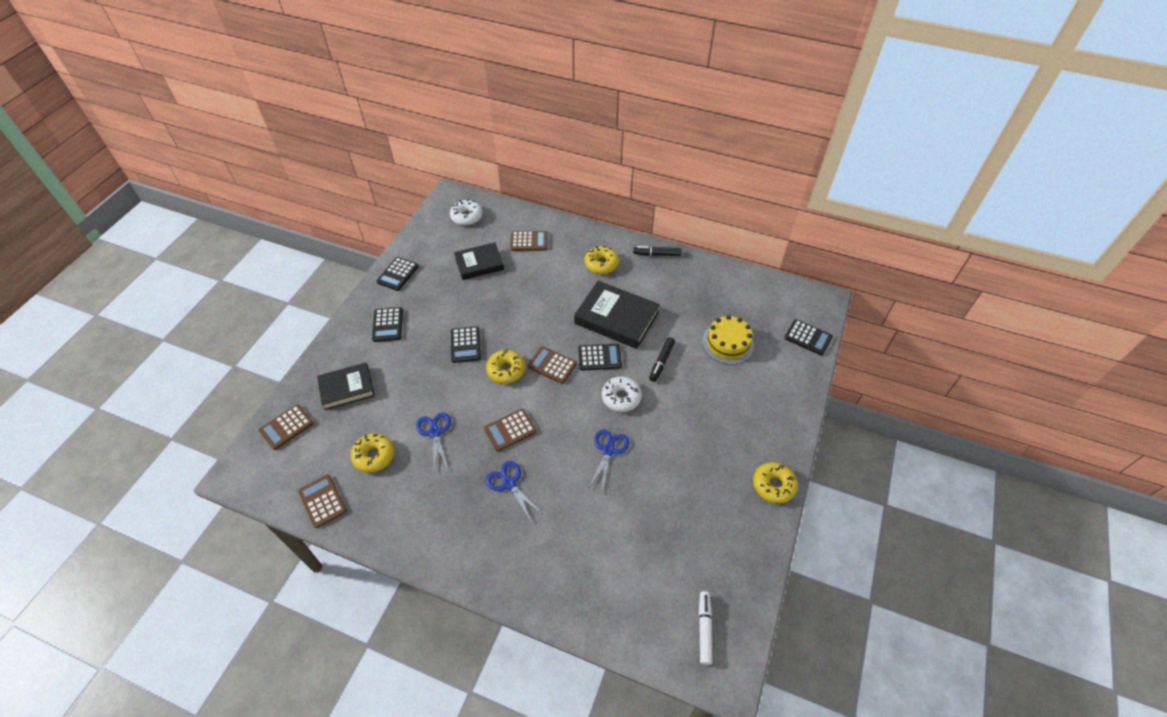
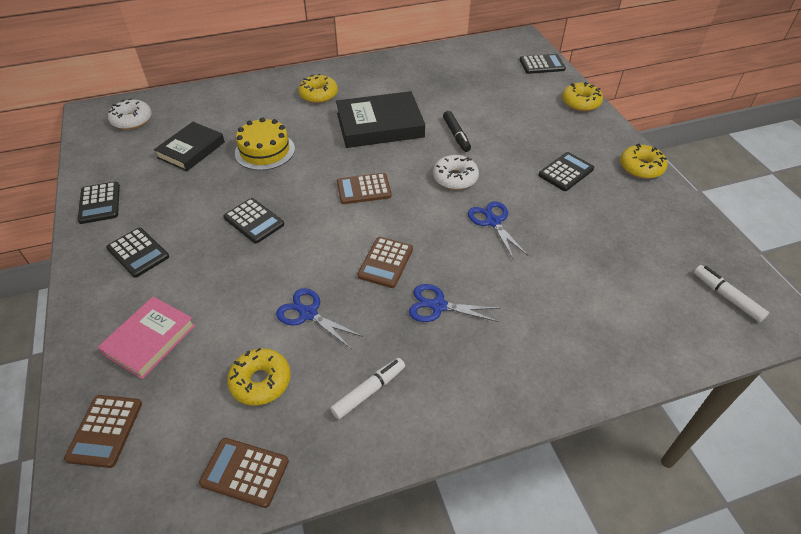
camera: 40 degrees left, 5 degrees down
(347, 388) = (150, 340): black book -> pink book
(418, 506) = (369, 391): none -> white marker
(506, 370) = (322, 218): yellow donut -> yellow donut (580, 102)
(529, 241) = (226, 110): brown calculator -> none
(599, 357) = (400, 160): black calculator -> black calculator (566, 172)
(657, 254) = (360, 66): black marker -> none
(727, 343) = (491, 97): yellow cake -> yellow cake (265, 151)

